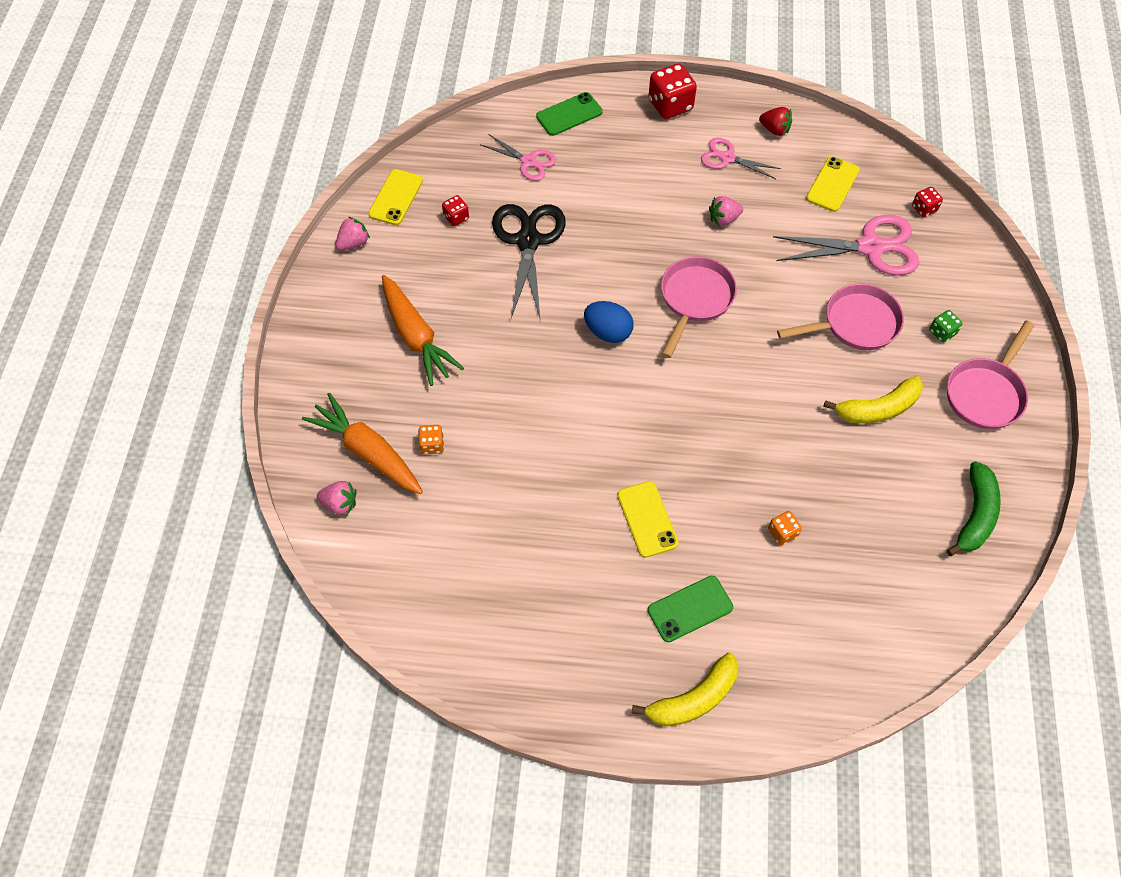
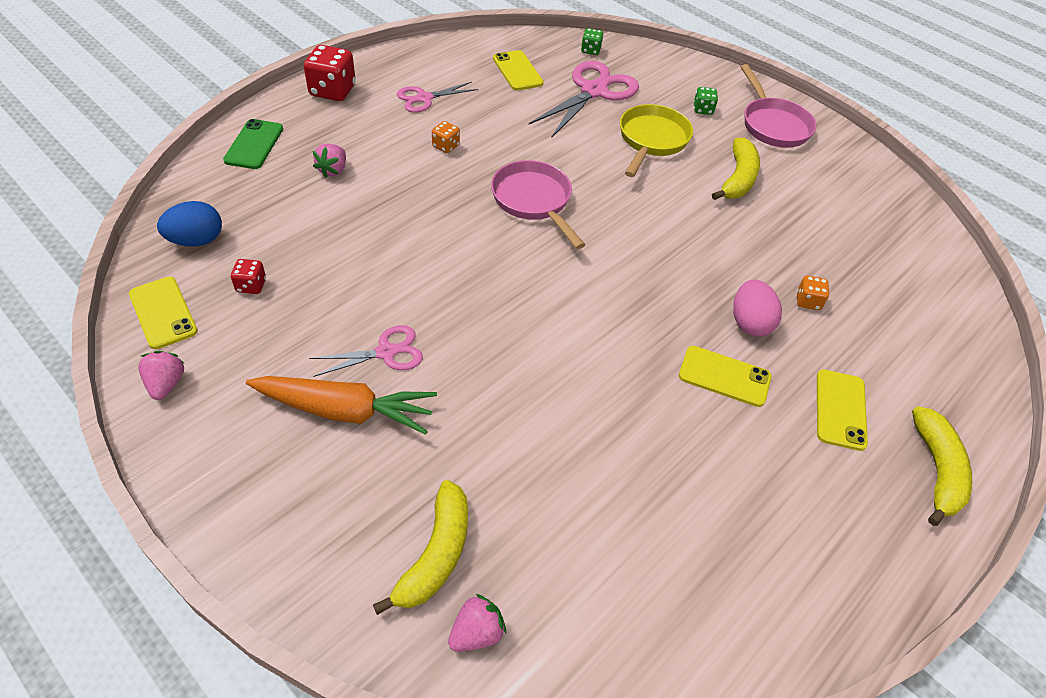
camera: 55 degrees left, 10 degrees down
(367, 451) = (436, 554): orange carrot -> yellow banana
(432, 445) = (488, 487): orange dice -> orange dice (446, 146)
(528, 241) = (345, 256): black scissors -> none
(529, 162) = (264, 199): pink scissors -> pink scissors (386, 352)
(608, 332) = (505, 271): blue egg -> blue egg (196, 240)
(690, 608) = (840, 409): green phone -> yellow phone
(717, 506) = (749, 323): none -> pink egg
(723, 219) = (478, 137): pink strawberry -> pink strawberry (333, 170)
(774, 130) = (432, 62): red strawberry -> none
(855, 324) = (652, 140): pink pan -> yellow pan
(924, 209) = (590, 50): red dice -> green dice
(975, 515) = (871, 195): green banana -> none

